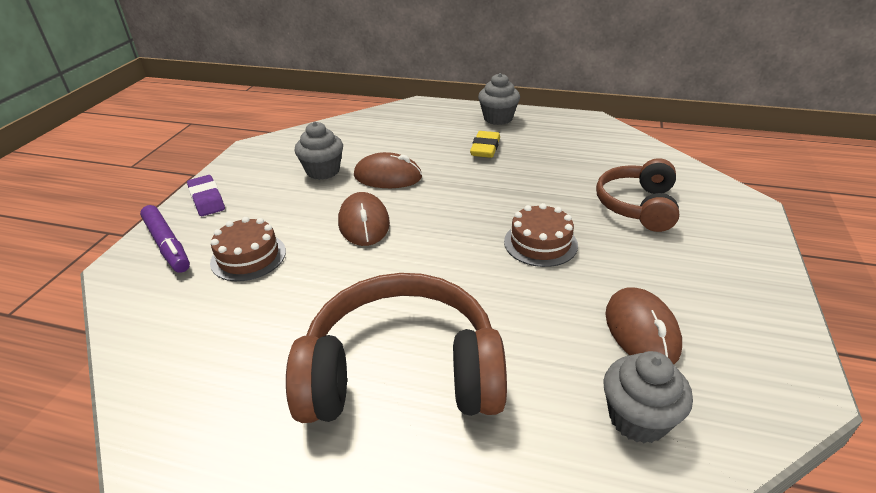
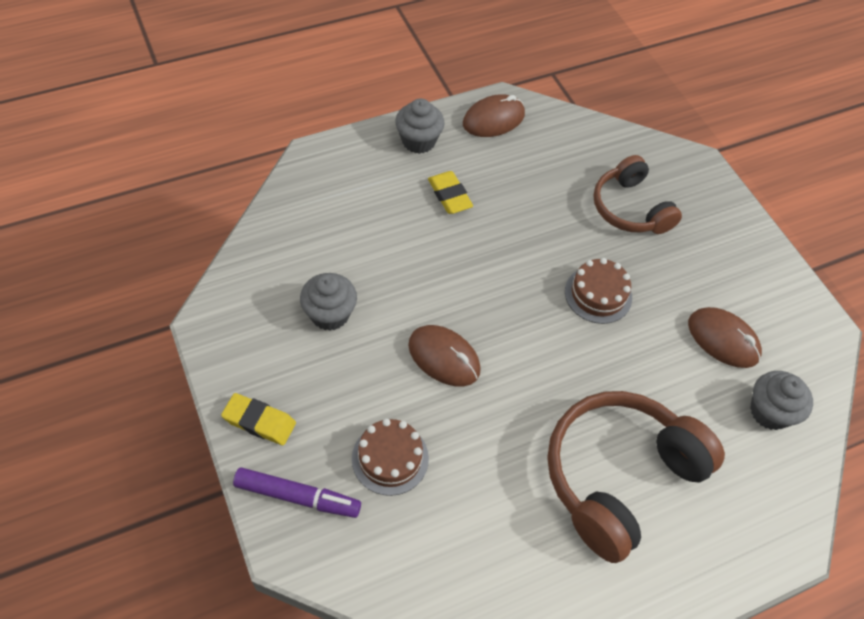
camera: 45 degrees left, 20 degrees up
(207, 199) = (259, 421): purple eraser -> yellow eraser
(388, 176) = (401, 286): brown mouse -> brown mouse (493, 119)

